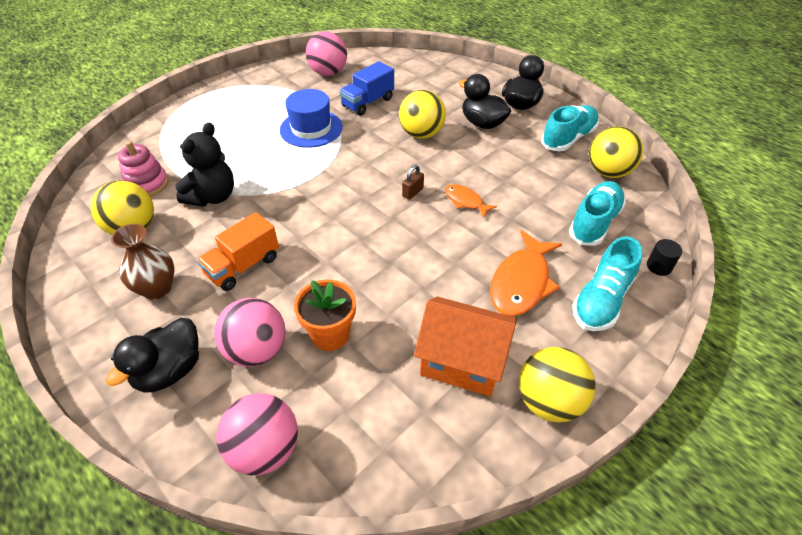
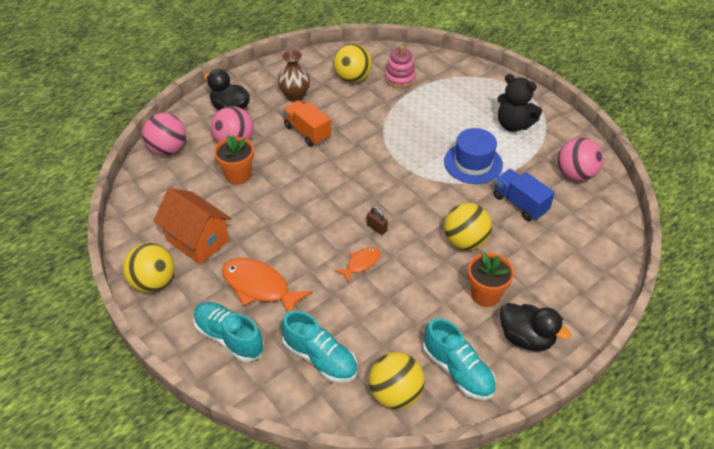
camera: 95 degrees right, 0 degrees up
(212, 197) = (382, 111): black teddy bear -> black teddy bear (513, 125)
(462, 362) = (197, 240): orange house -> orange house turned 75 degrees counterclockwise
(482, 123) = (485, 295): black duck -> orange flower pot
(659, 266) = (256, 395): black cylinder -> none

